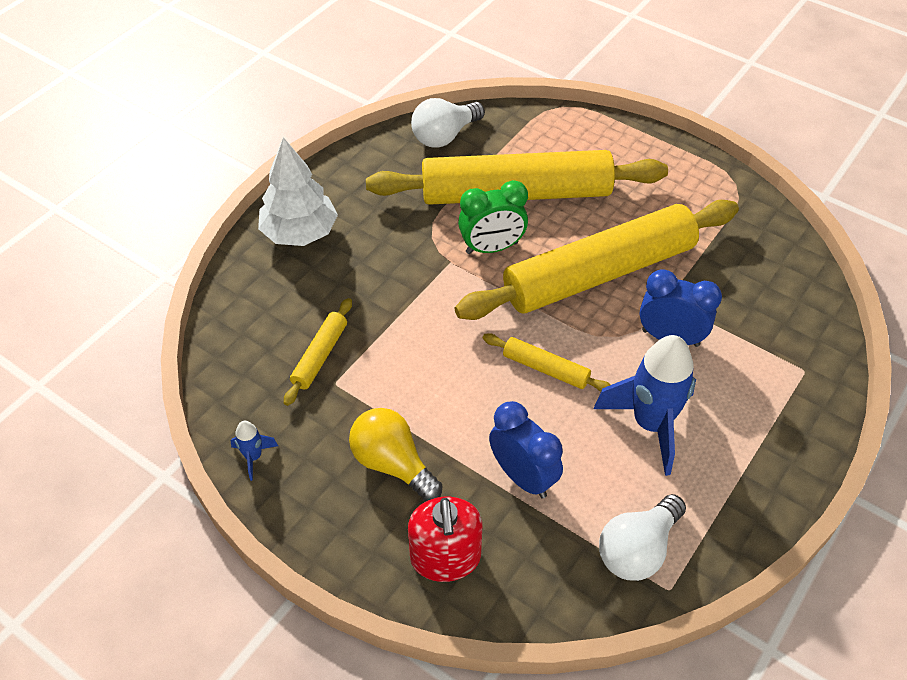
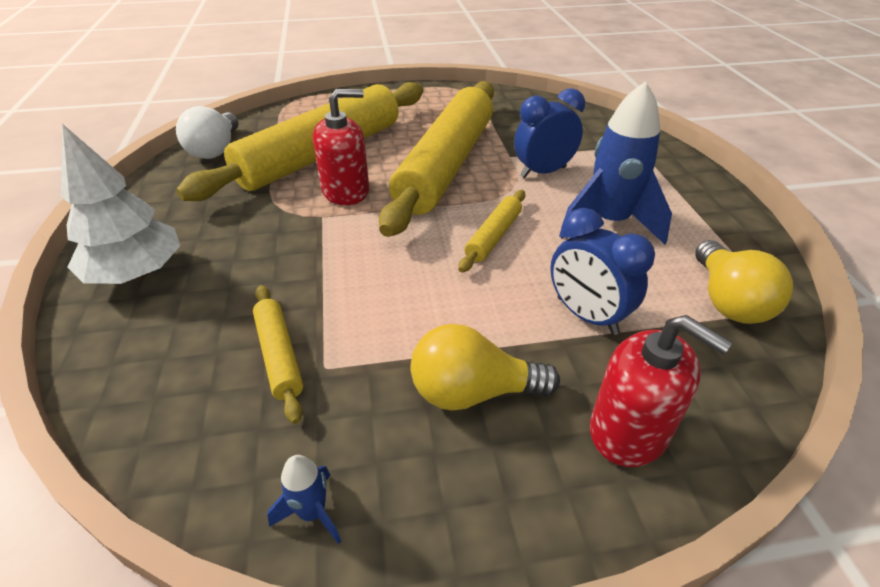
camera: 45 degrees left, 10 degrees down
(492, 248) = (346, 191): green clock -> red soap dispenser
(523, 477) = (586, 316): blue clock -> blue clock turned 135 degrees counterclockwise
(546, 368) = (493, 236): yellow rolling pin -> yellow rolling pin turned 45 degrees counterclockwise
(638, 549) = (728, 301): white light bulb -> yellow light bulb

